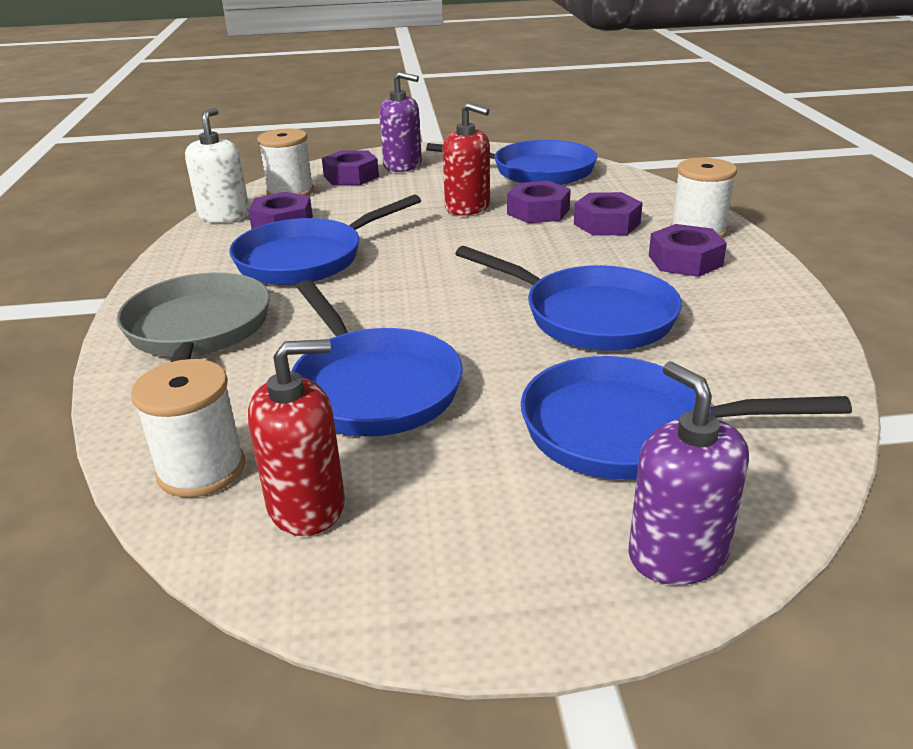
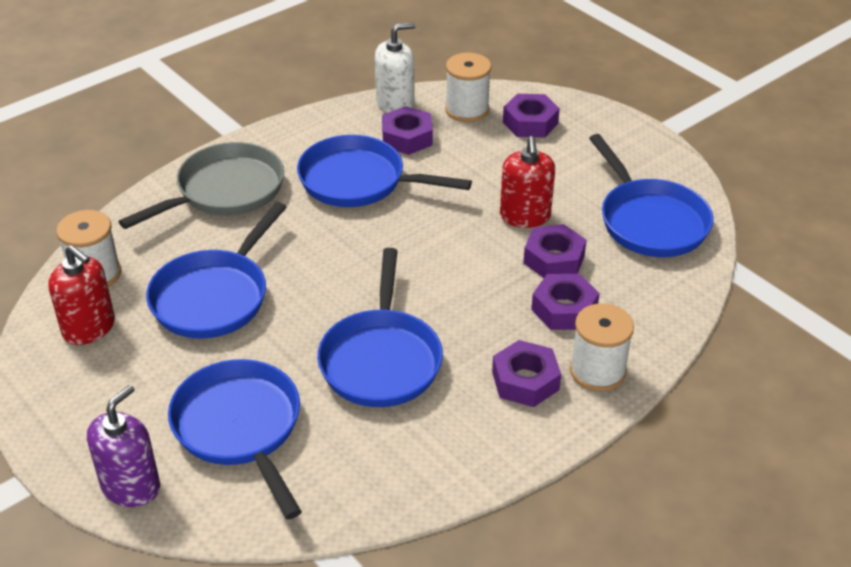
camera: 55 degrees right, 10 degrees up
(403, 165) = (583, 138): purple soap dispenser -> none

